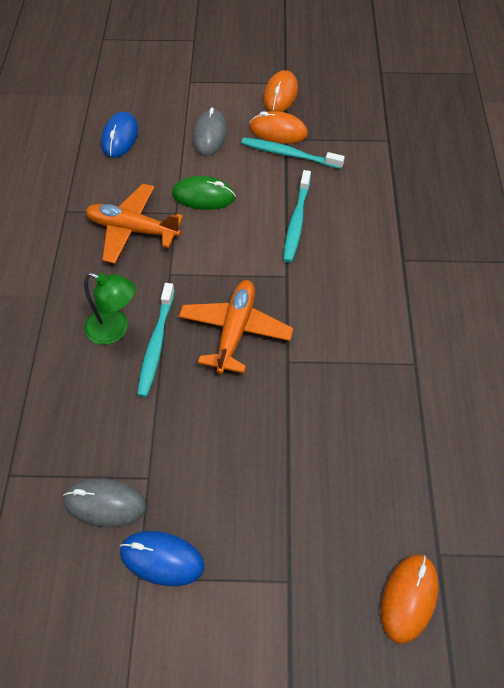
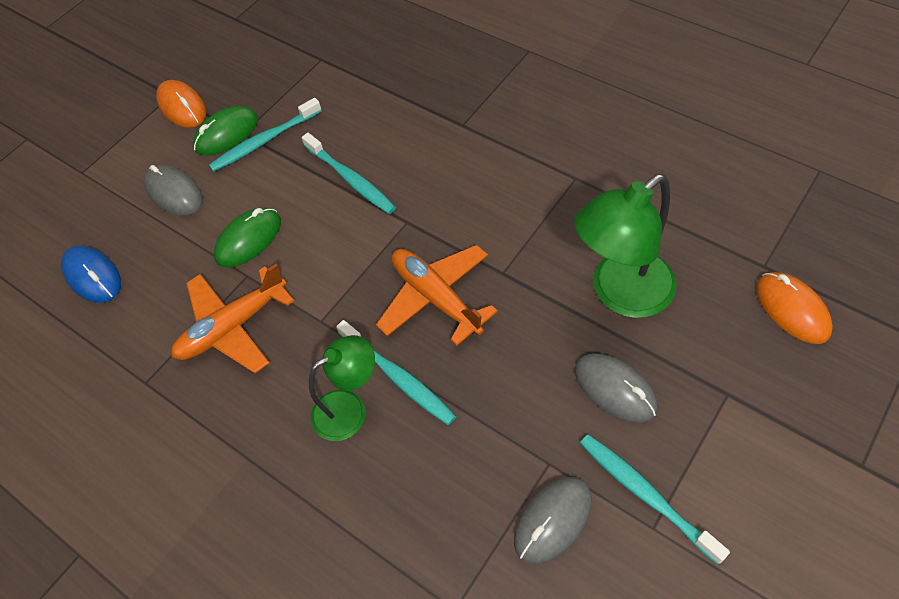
camera: 50 degrees left, 0 degrees up
(162, 559) = (645, 494): blue mouse -> turquoise toothbrush
(238, 492) = (615, 389): none -> grey mouse
(278, 131) = (227, 134): orange mouse -> green mouse
(327, 453) = (620, 294): none -> green lamp

